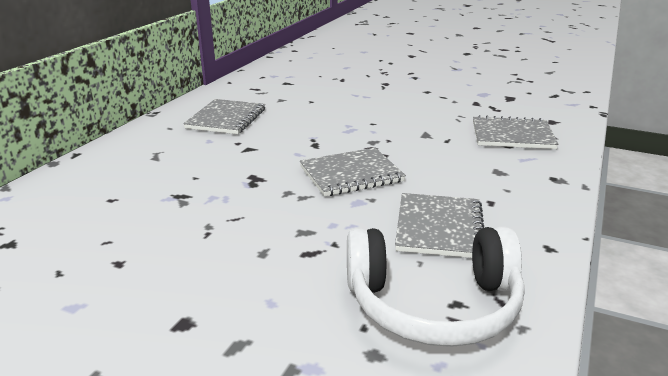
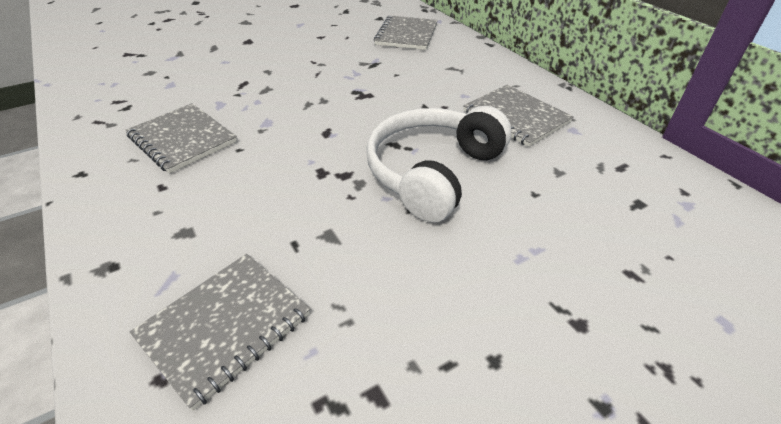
camera: 125 degrees right, 15 degrees up
(351, 174) = (310, 138): grey notebook -> grey notebook (406, 35)
(433, 304) = (139, 100): white headphones -> white headphones (433, 172)

